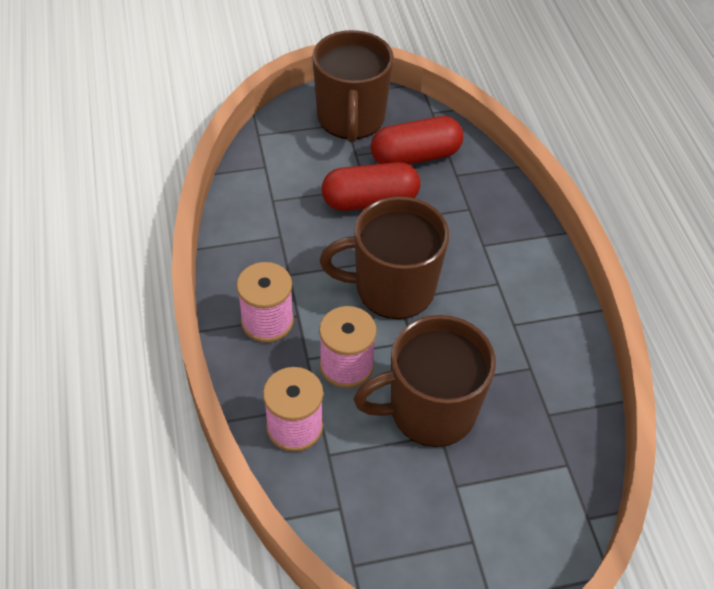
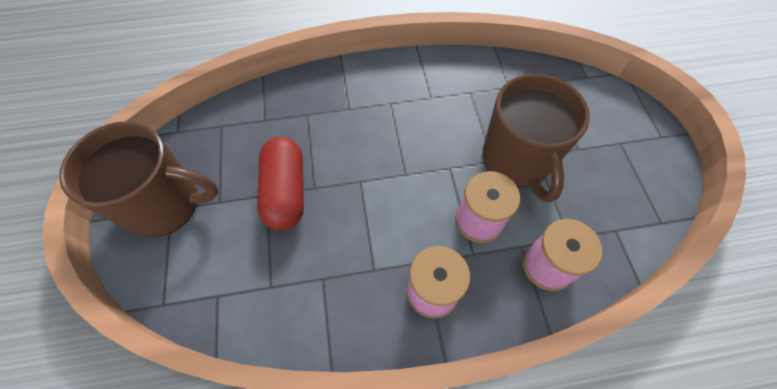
camera: 85 degrees left, 10 degrees up
(392, 288) = (394, 179): brown mug -> none
(415, 156) = (234, 149): red capsule -> none

